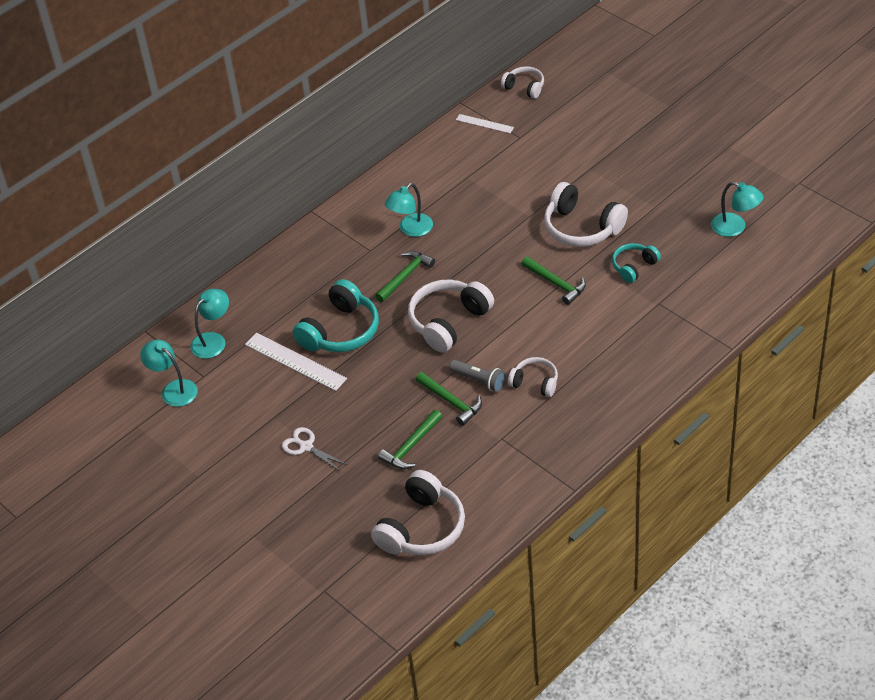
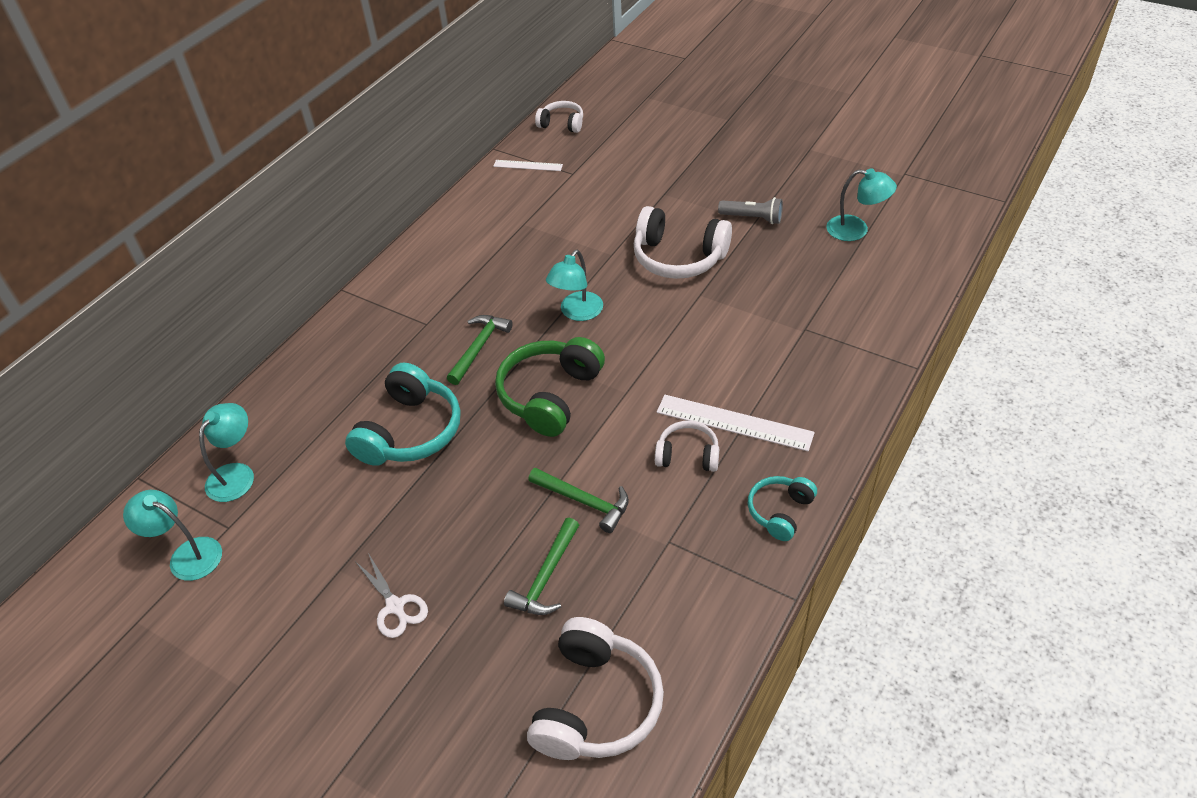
camera: 15 degrees left, 0 degrees up
(295, 361) = (356, 483): white ruler -> white ruler (734, 422)
(306, 446) = (395, 606): white scissors -> white scissors turned 150 degrees counterclockwise
(411, 229) = (472, 292): turquoise lamp -> turquoise lamp (577, 313)
(449, 322) = (550, 395): white headphones -> green headphones
(479, 381) = (613, 466): grey flashlight -> grey flashlight (752, 218)
(556, 283) = (671, 326): green hammer -> none
(634, 267) = (758, 291): turquoise headphones -> turquoise headphones (780, 512)

